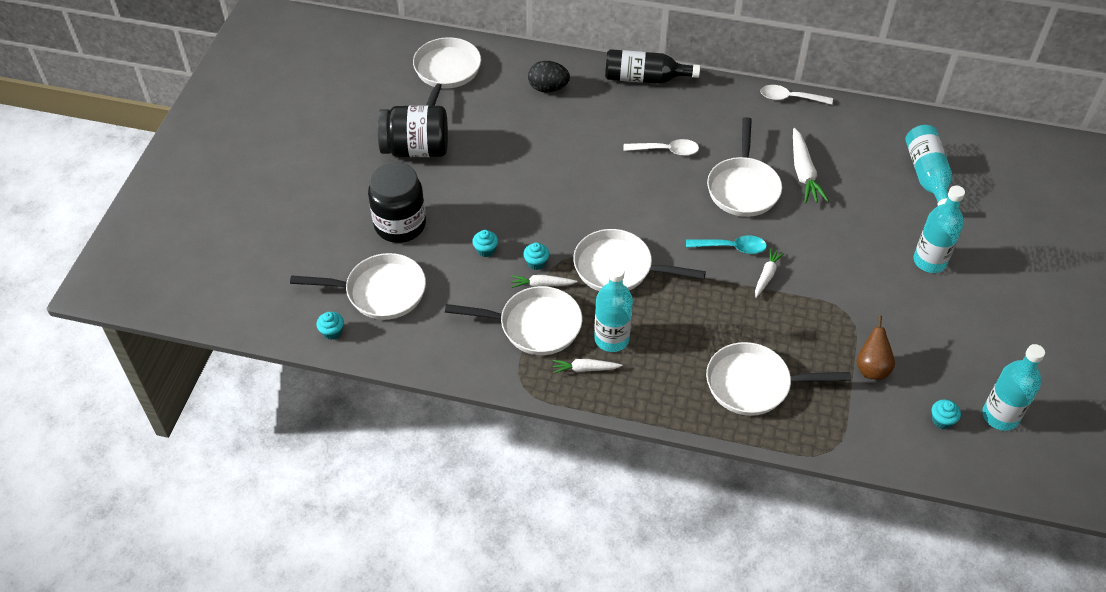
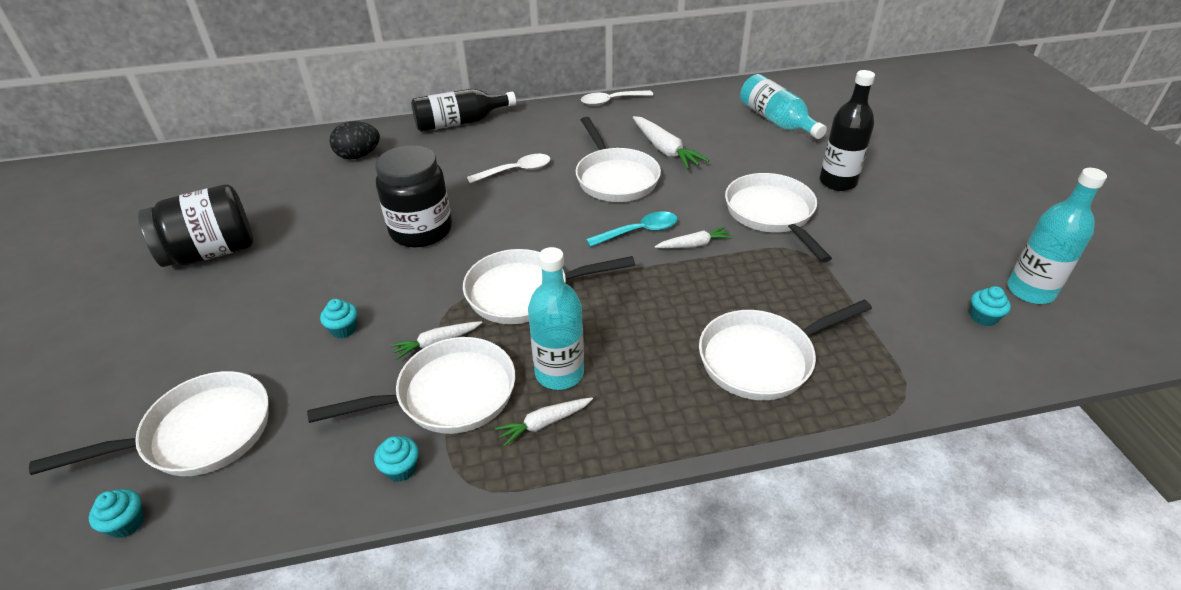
camera: 25 degrees left, 10 degrees down
(400, 225) = (210, 340): black jar -> black jar (421, 230)
(446, 72) = (231, 173): white pan -> white pan (772, 214)
(536, 263) = (418, 321): turquoise cupcake -> turquoise cupcake (401, 469)
(766, 275) = (694, 245): white carrot -> white carrot turned 75 degrees clockwise
(871, 368) = (870, 293): brown pear -> none
(929, 261) = (837, 182): turquoise bottle -> black bottle

